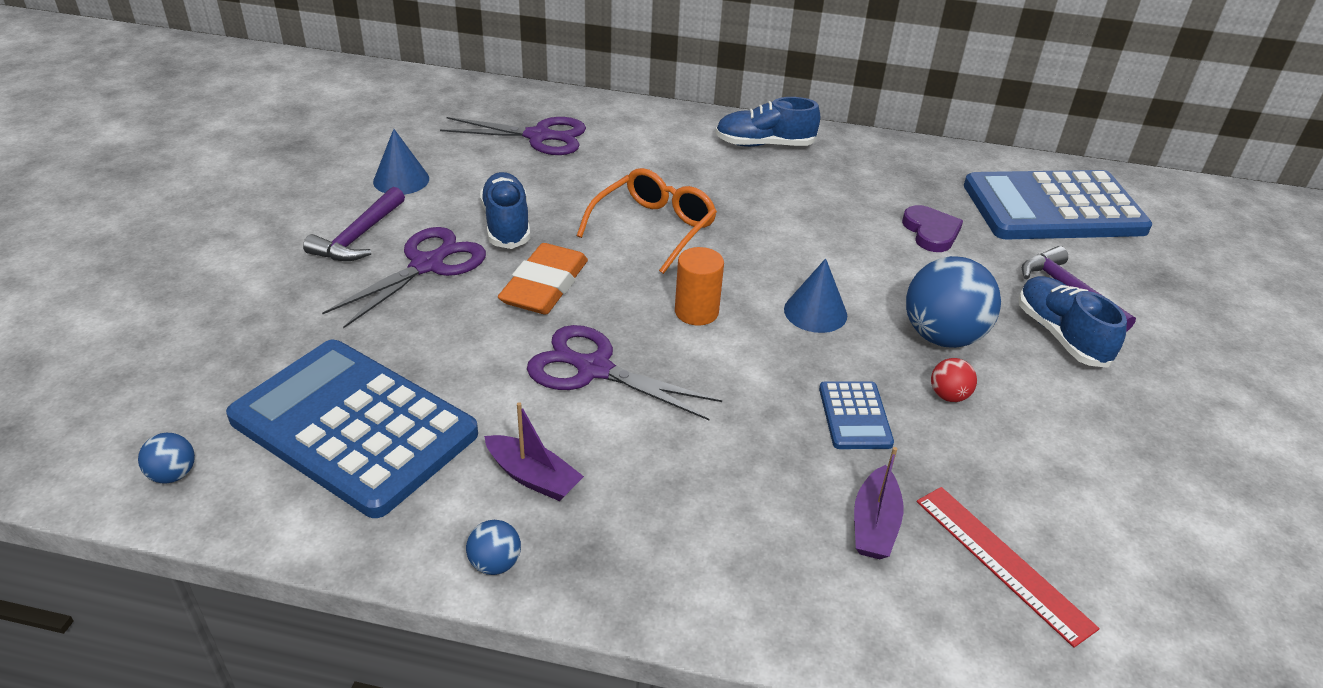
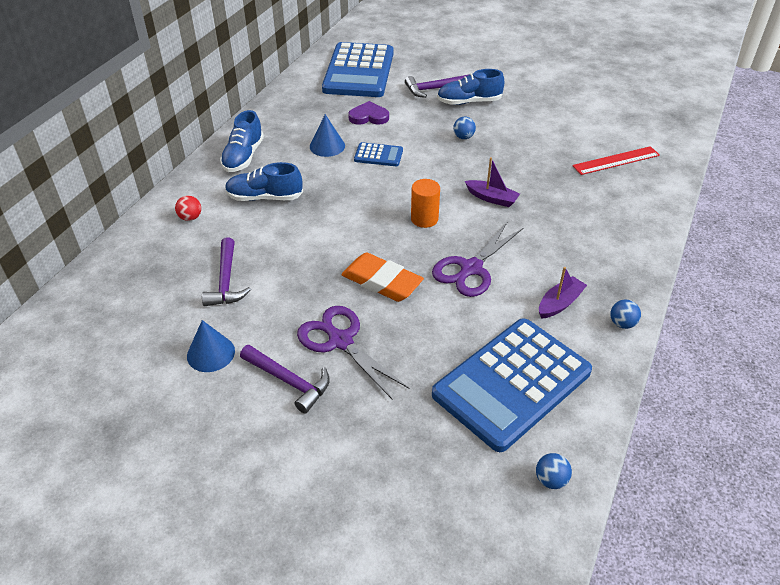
camera: 75 degrees left, 5 degrees up
(506, 225) = (300, 294): blue shoe -> blue shoe (265, 197)
(519, 171) = (226, 281): none -> purple hammer
(539, 136) = (178, 265): purple scissors -> none
(654, 228) = (329, 223): orange glasses -> none
(815, 312) = (434, 174): blue cone -> blue cone (327, 146)
(854, 416) = (521, 180): blue calculator -> blue calculator (378, 155)
(874, 524) = (594, 190): purple boat -> purple boat (492, 198)
(942, 336) = (463, 137): blue ball -> blue ball, size x0.46
(948, 396) = (509, 147): red ball -> red ball (190, 217)

